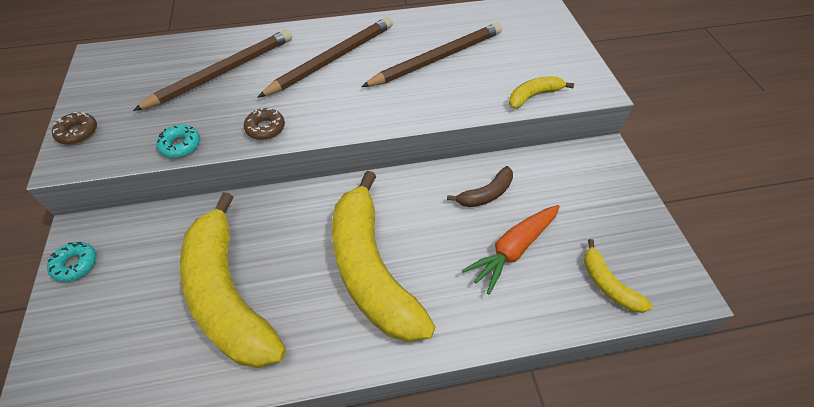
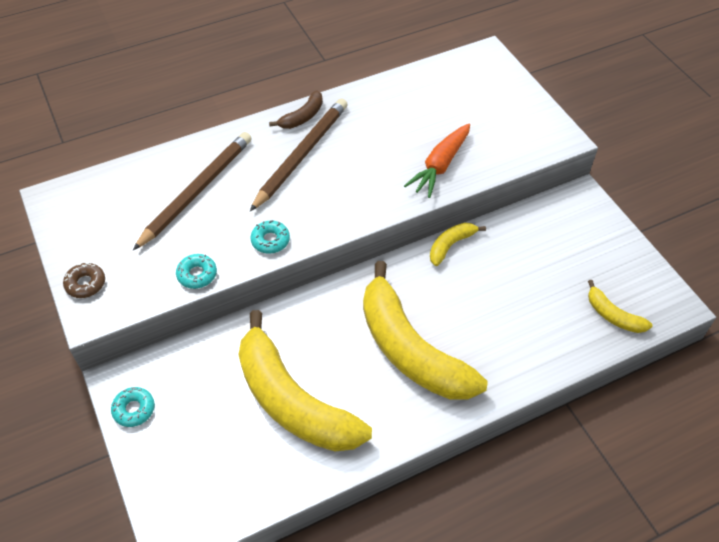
camera: 15 degrees left, 0 degrees up
(265, 128) = (270, 240): brown donut -> turquoise donut
(437, 58) = (404, 134): brown pencil -> none
(486, 194) = (487, 259): brown banana -> brown banana (302, 117)
(512, 250) = (526, 304): orange carrot -> orange carrot (440, 166)
(533, 96) = (507, 157): yellow banana -> yellow banana (450, 245)

